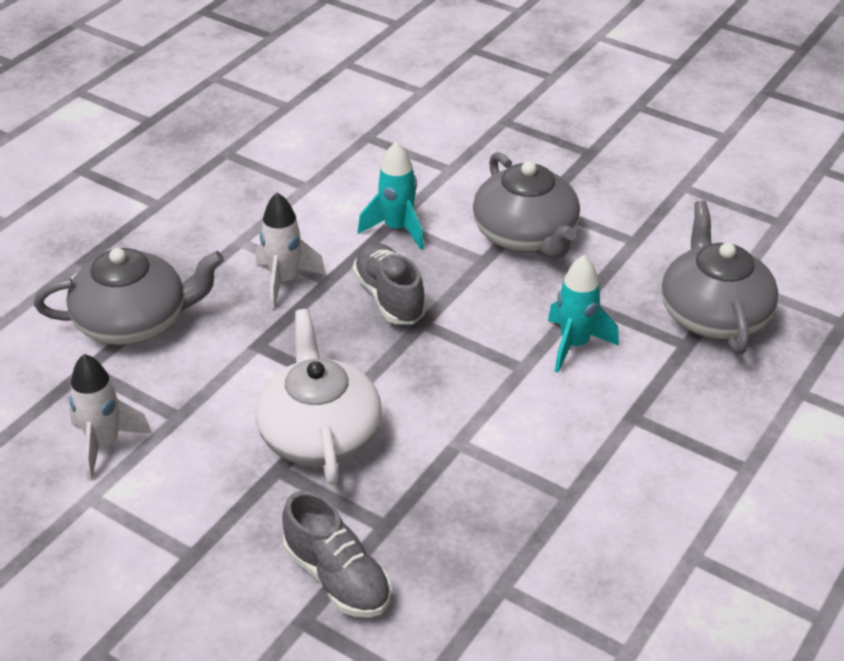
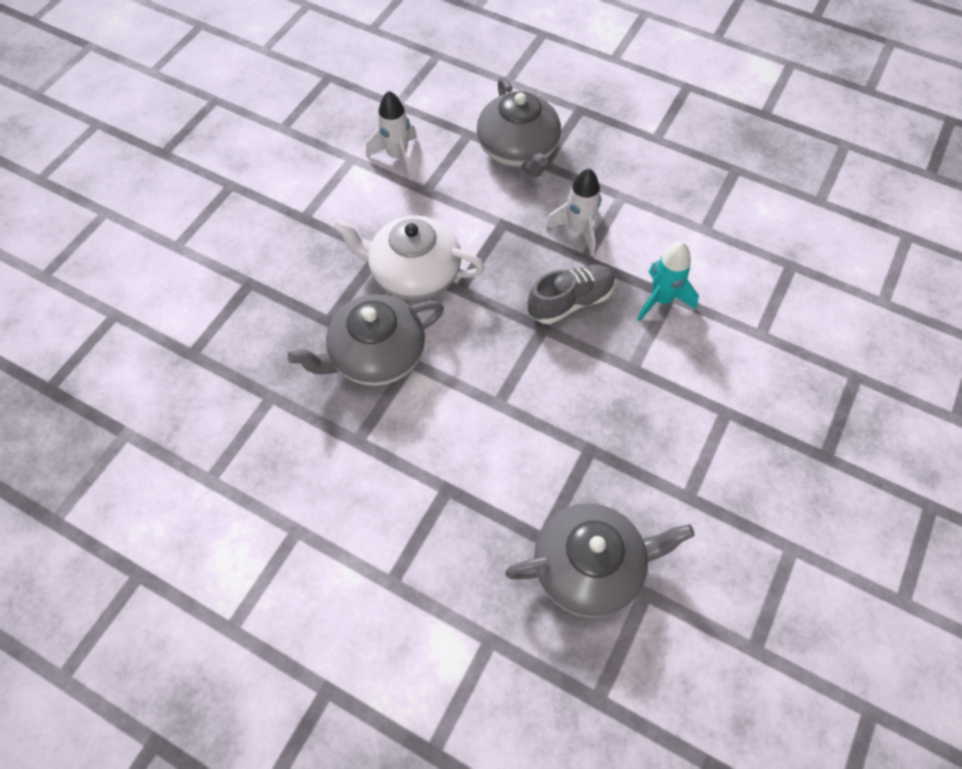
camera: 85 degrees right, 20 degrees up
(320, 434) = (414, 273): white teapot -> white teapot turned 150 degrees counterclockwise
(337, 577) = (283, 298): grey shoe -> none
(526, 235) = (675, 401): grey teapot -> grey teapot (376, 355)
(574, 345) = (531, 443): turquoise rocket -> none

